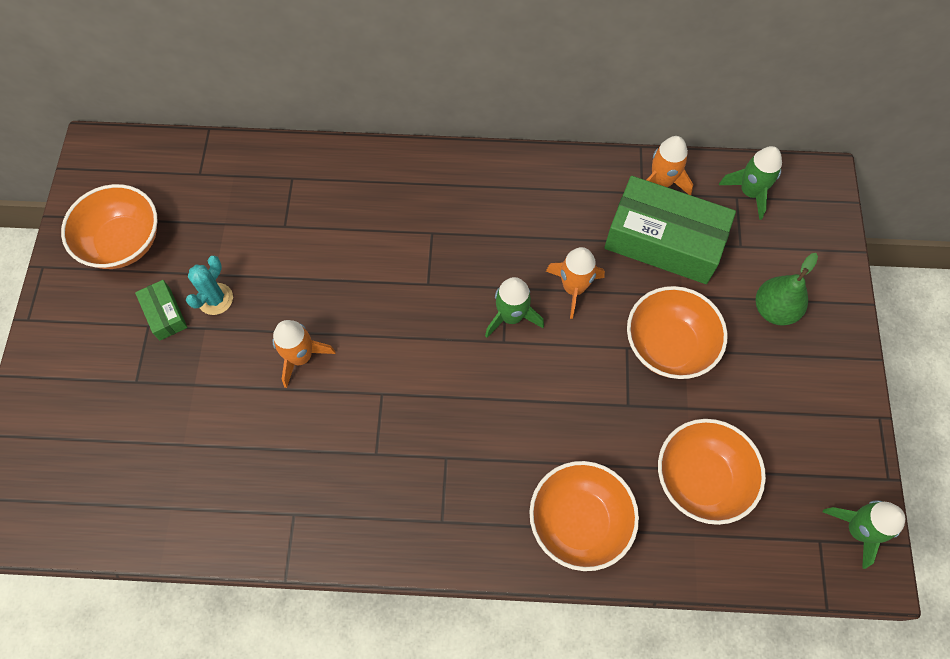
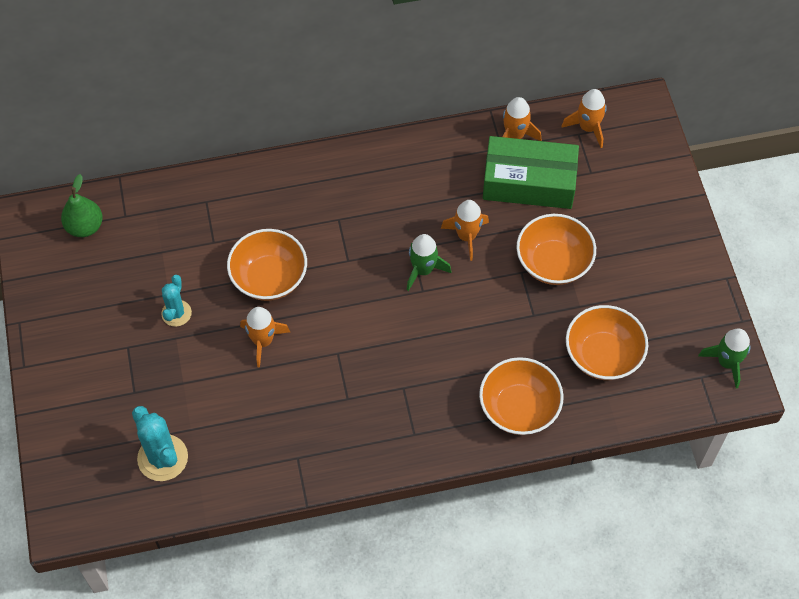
camera: 15 degrees left, 5 degrees down
(123, 242) = (81, 286): orange bowl -> orange bowl (269, 278)
(138, 472) = (162, 458): none -> turquoise cactus
(164, 314) = (138, 335): green box -> none
(750, 192) = (588, 127): green rocket -> orange rocket
(774, 310) = (628, 216): green pear -> green pear (85, 227)

